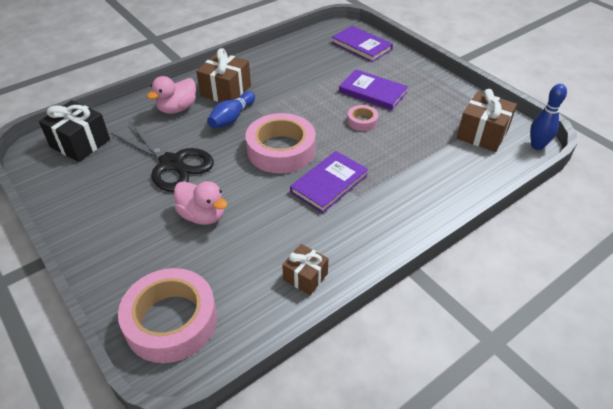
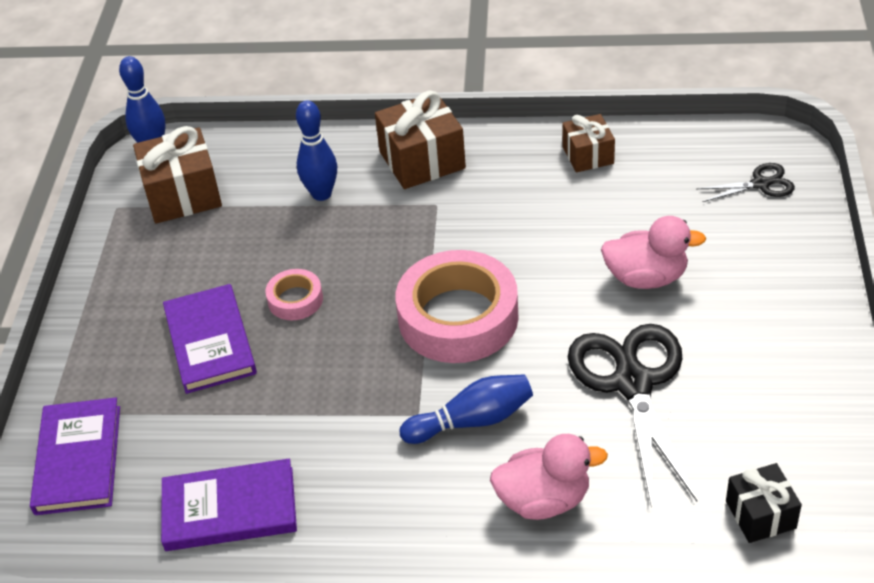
camera: 135 degrees left, 0 degrees up
(80, 143) = (760, 514): black gift -> black gift, size x0.62
(171, 321) = (761, 184): pink tape -> black scissors
(203, 215) = (646, 277): pink duck -> pink duck turned 105 degrees clockwise
(226, 91) = (426, 493): brown gift -> brown gift (422, 160)
(329, 183) = (451, 235): purple book -> purple book (229, 509)
(421, 169) = (321, 194): none -> blue bowling pin

